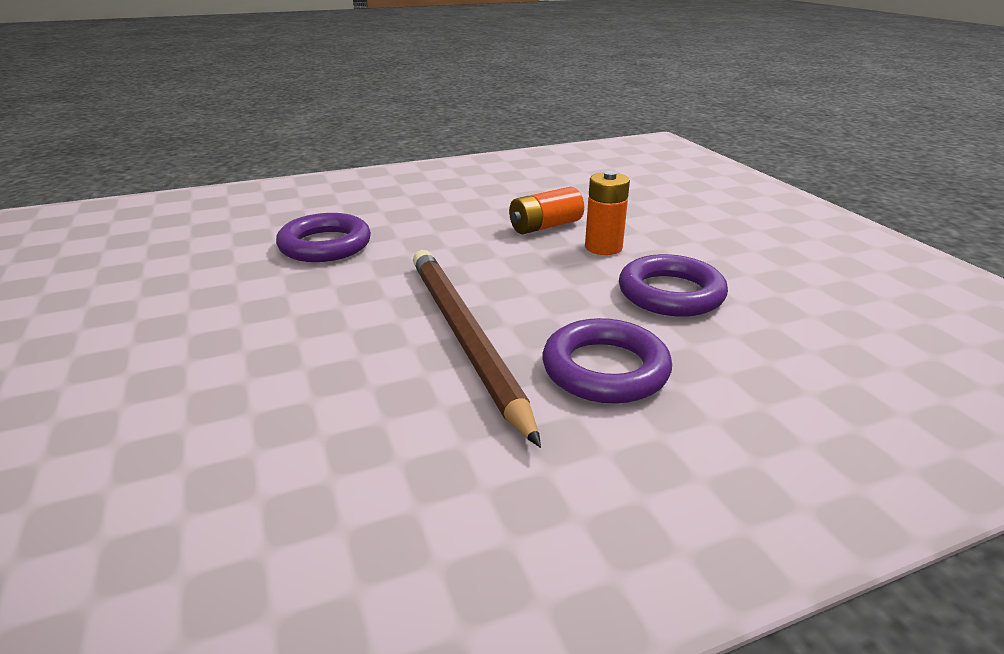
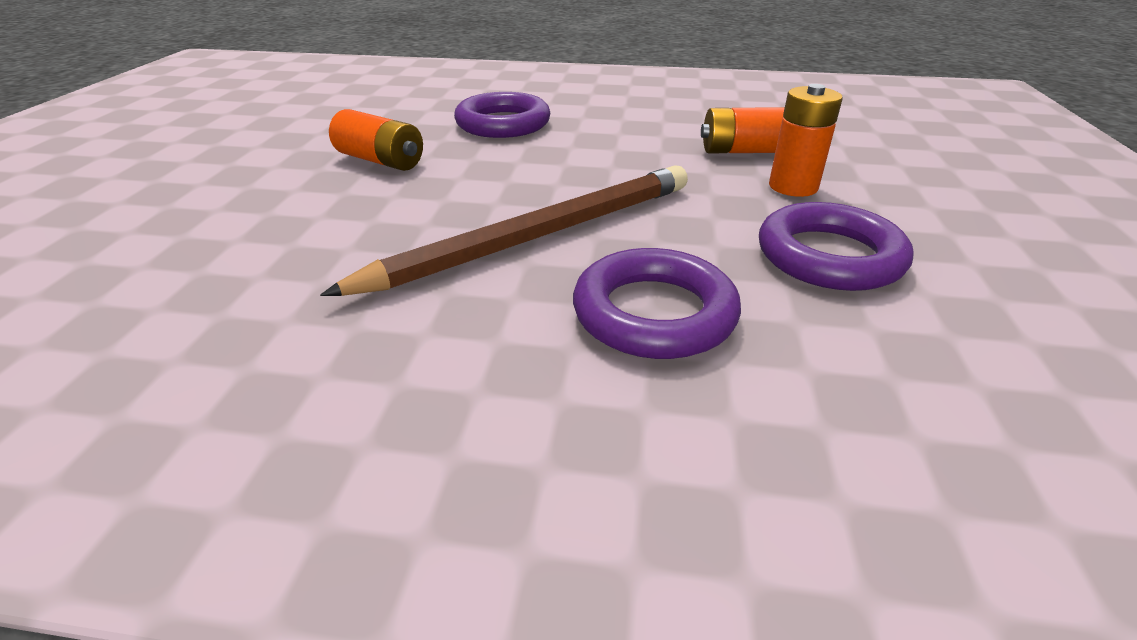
camera: 30 degrees right, 5 degrees up
(245, 309) = (380, 160): none -> orange battery
(464, 337) = (538, 236): brown pencil -> brown pencil turned 45 degrees clockwise

